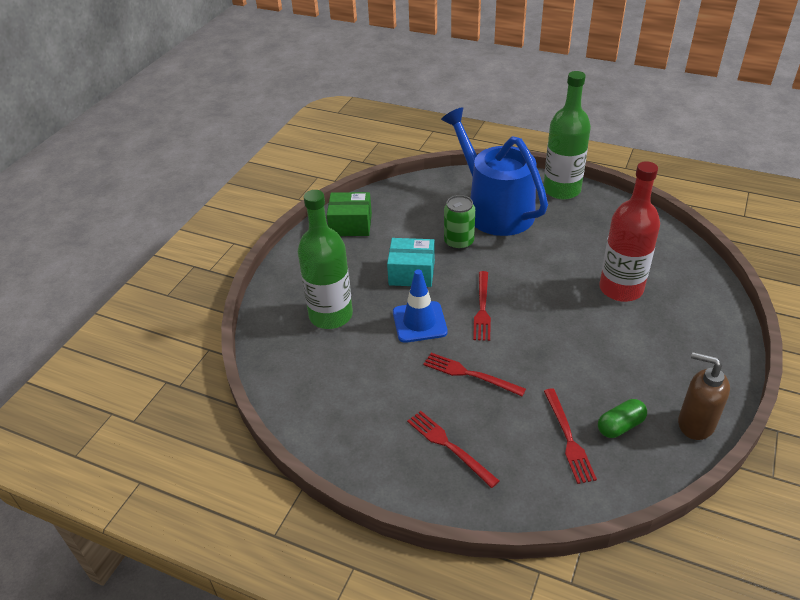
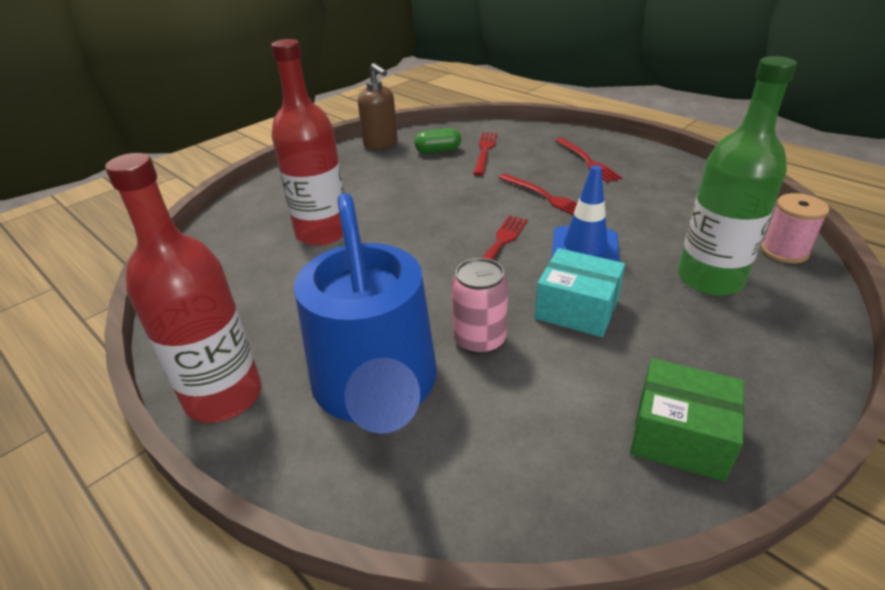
camera: 160 degrees left, 5 degrees down
(274, 354) = (784, 251): none -> pink spool
(459, 242) = (479, 340): green can -> pink can
(561, 190) = (224, 396): green bottle -> red bottle

